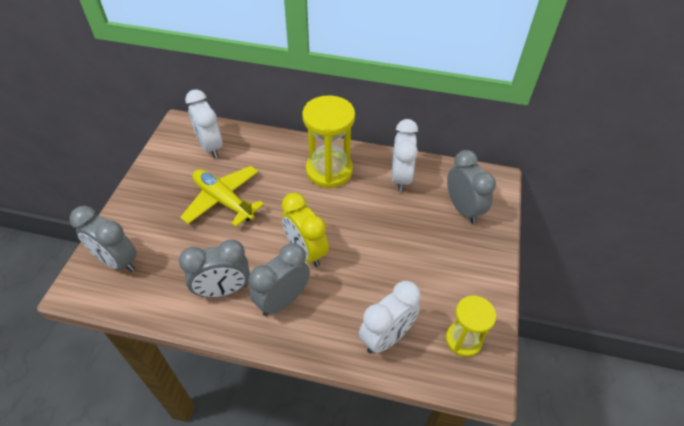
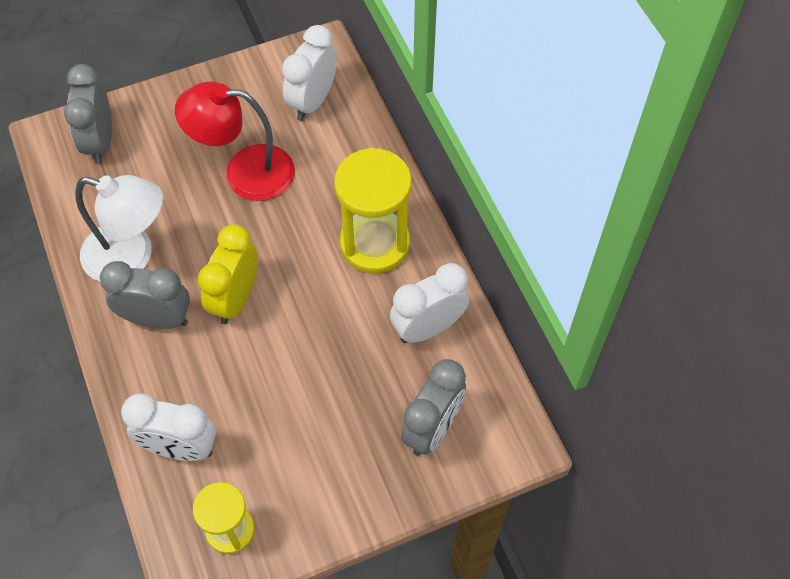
camera: 55 degrees right, 10 degrees up
(223, 200) = (244, 172): yellow plane -> red lamp
(223, 290) = (131, 257): grey clock -> white lamp

